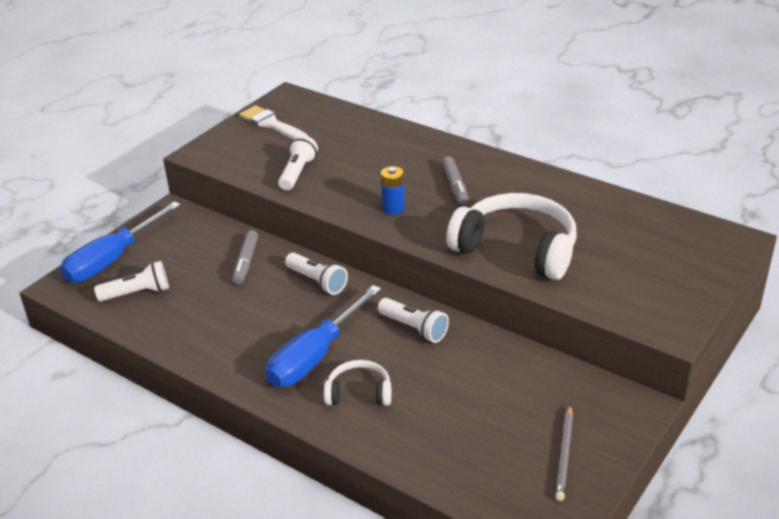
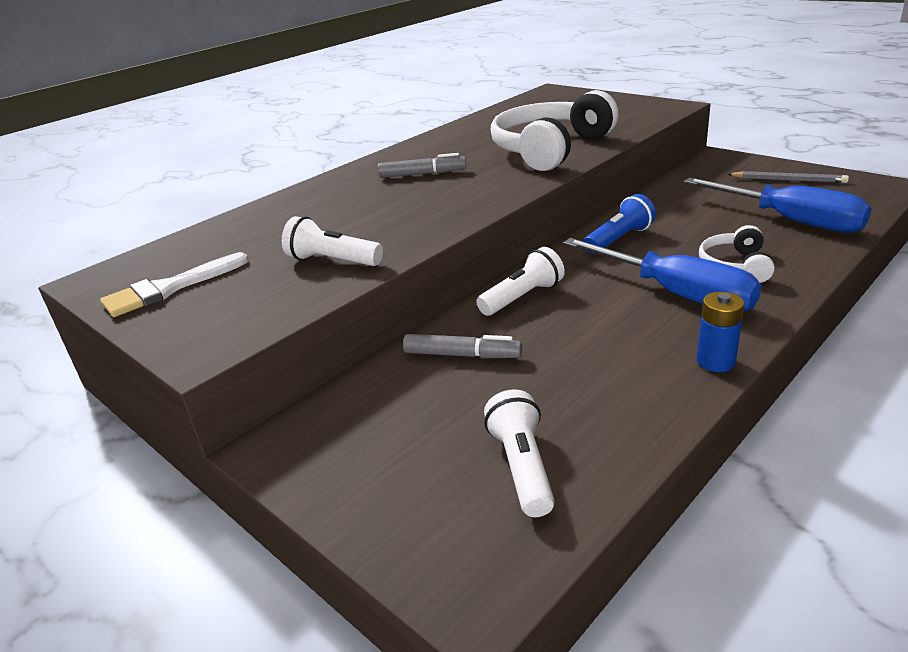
camera: 80 degrees left, 5 degrees down
(112, 259) = (404, 515): blue screwdriver -> blue screwdriver (790, 220)
(393, 208) = (454, 201): blue battery -> blue battery (715, 361)
(414, 328) = (619, 239): white flashlight -> blue flashlight

